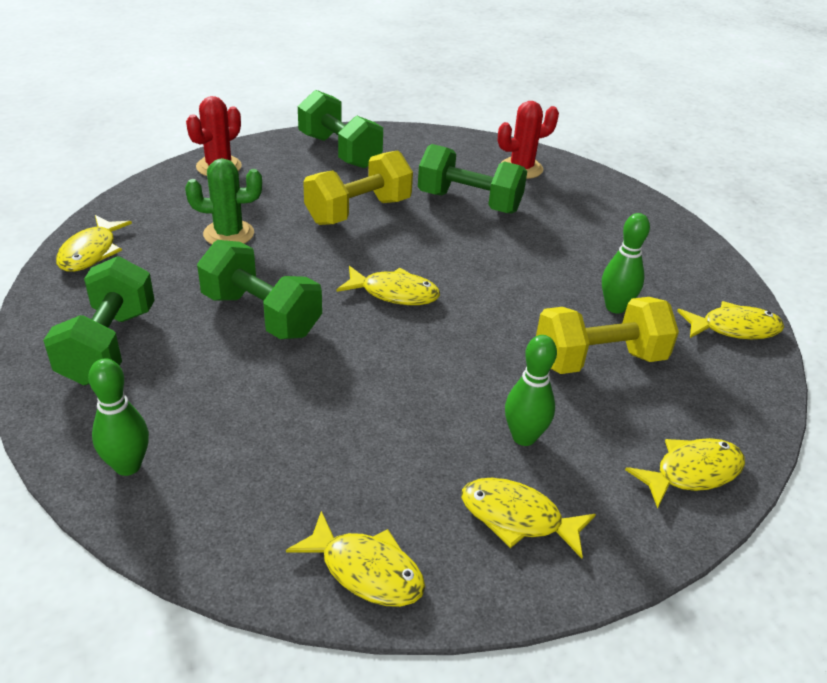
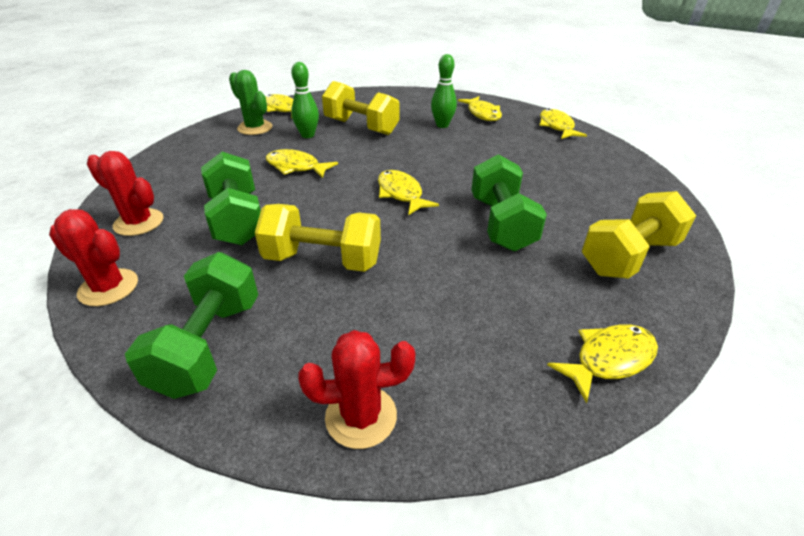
camera: 130 degrees left, 0 degrees up
(108, 345) = (629, 256): green dumbbell -> yellow dumbbell
(128, 466) = (643, 192): green bowling pin -> none
(228, 234) = (456, 302): green cactus -> green cactus (255, 128)
(445, 141) = (108, 287): none -> red cactus
(692, 472) = (401, 97): yellow fish -> yellow fish (296, 167)

